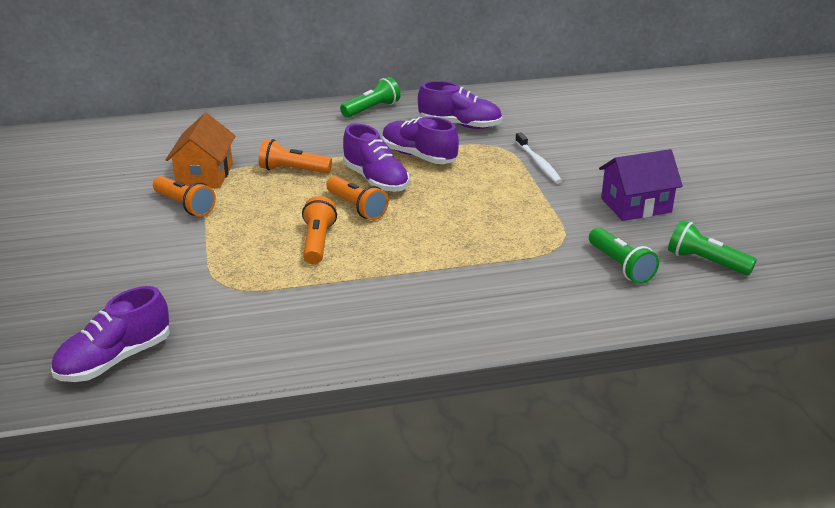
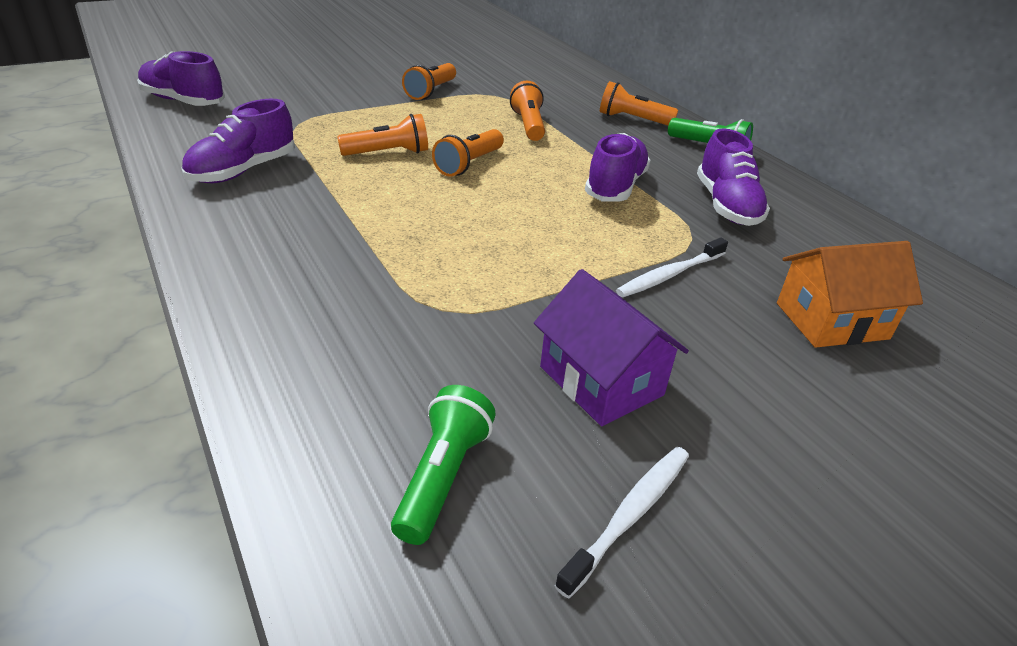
camera: 70 degrees right, 5 degrees up
(205, 175) = (492, 91): orange house -> orange house (832, 321)
(305, 125) = (632, 119): none -> orange flashlight
(376, 180) = (537, 168): purple shoe -> purple shoe (243, 171)
(620, 266) = (399, 370): green flashlight -> none
(729, 217) = (630, 515): none -> white toothbrush

